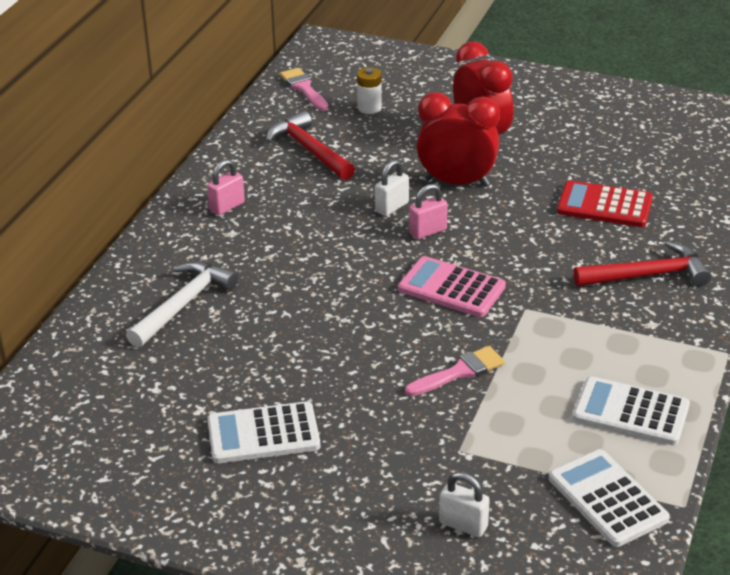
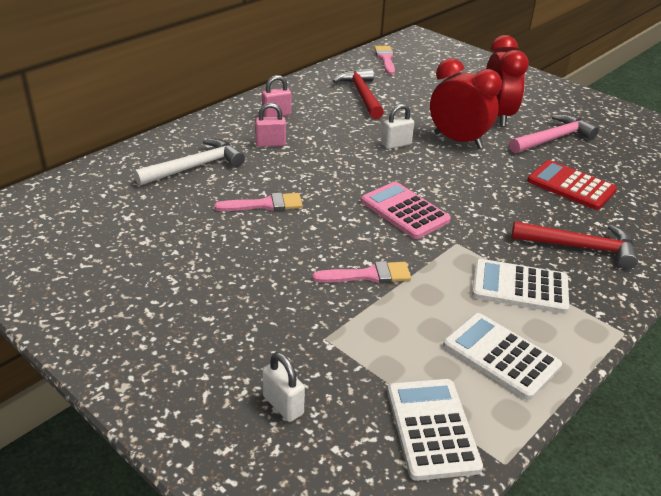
camera: 20 degrees right, 0 degrees up
(263, 434) = (177, 273): white calculator -> white calculator (519, 287)
(298, 326) = (265, 204): none -> pink brush
(369, 108) = (424, 80): white battery -> none
(428, 231) = (413, 167): pink padlock -> pink padlock (270, 144)
(557, 150) = (553, 139): none -> pink hammer

